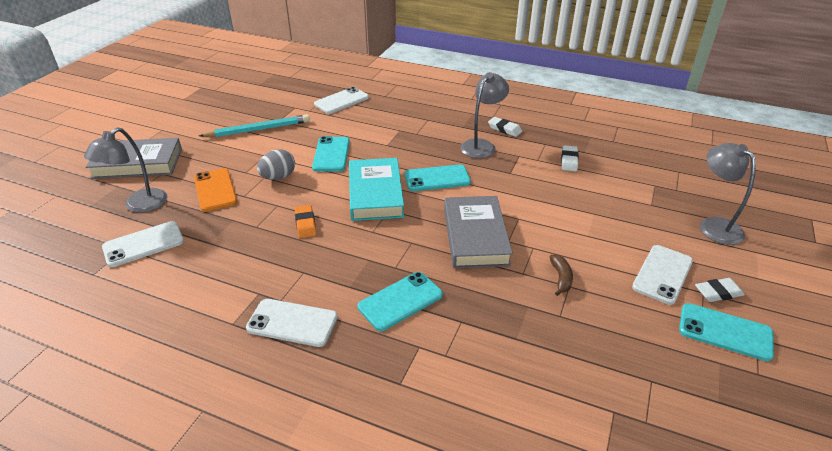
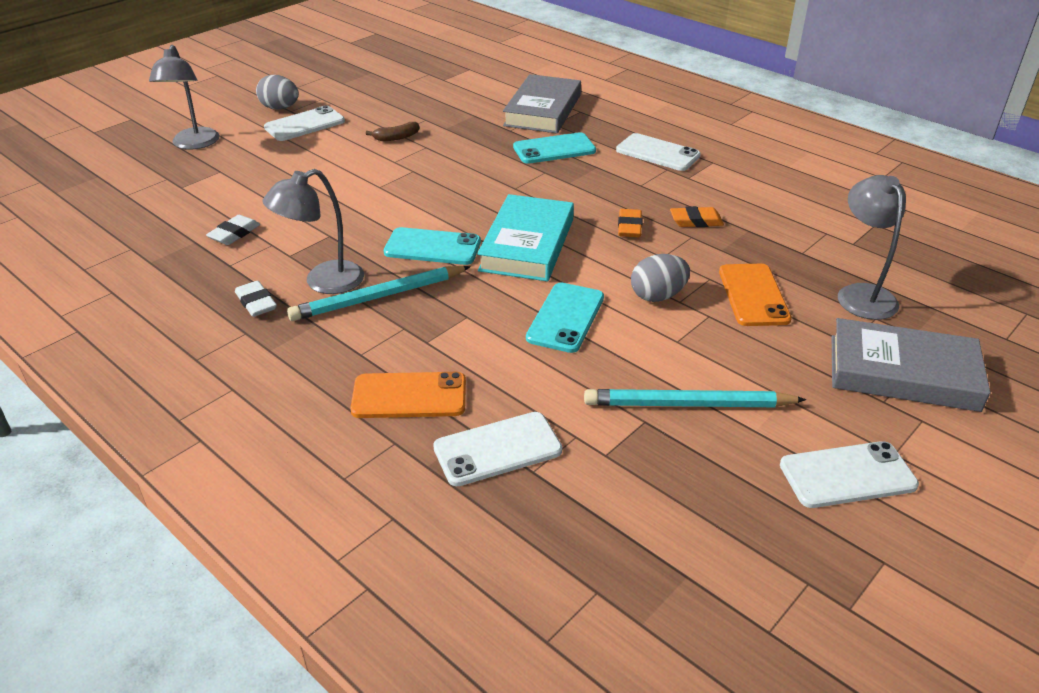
camera: 160 degrees left, 0 degrees up
(139, 205) = (861, 294): grey lamp -> grey lamp turned 60 degrees counterclockwise
(143, 244) = (830, 243): white phone -> white phone (847, 475)
(252, 241) = (696, 221): none -> orange eraser
(391, 109) = (409, 396): none -> orange phone
(443, 144) = (378, 297): none -> turquoise pencil
(475, 236) = (443, 180): grey book -> grey book (543, 110)
(561, 278) = (396, 137): brown banana -> brown banana turned 135 degrees counterclockwise
(718, 293) = (280, 108): white eraser -> grey egg
(725, 332) = (313, 92): turquoise phone -> none

